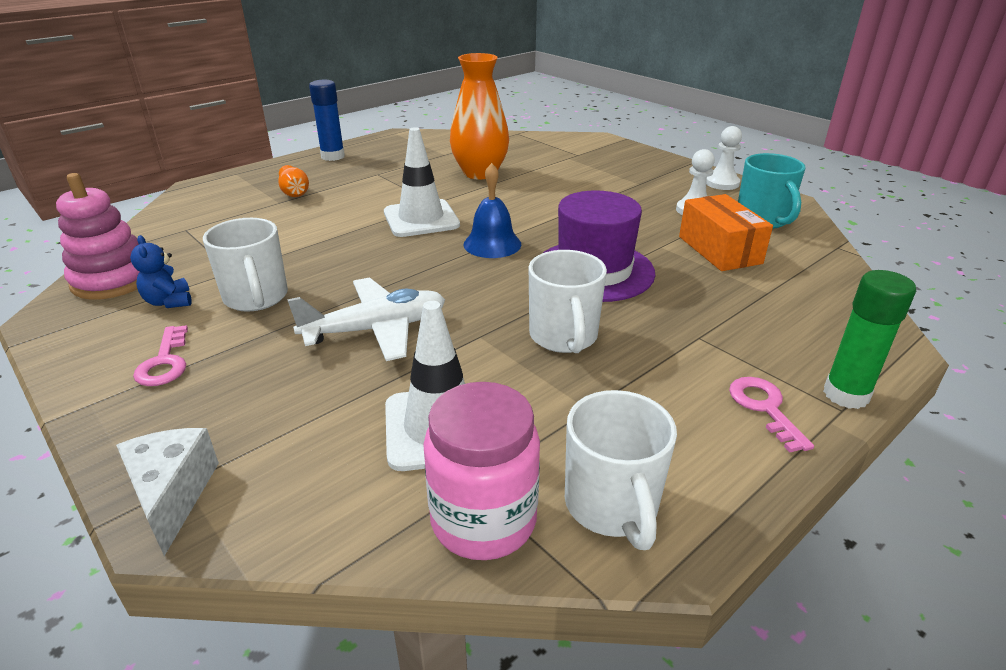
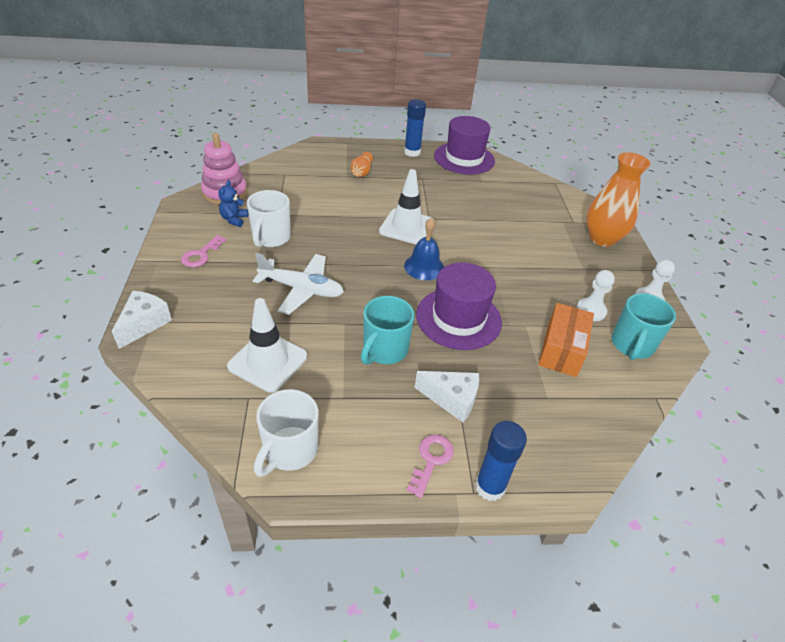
camera: 35 degrees right, 10 degrees up
(399, 143) = (464, 158): none -> purple hat
(480, 173) = (484, 207): orange vase -> orange vase (602, 238)
(483, 520) = (233, 417): pink jar -> none
(563, 337) = (384, 350): white mug -> turquoise mug
(697, 342) = (452, 400): none -> white cheese
(846, 395) = (490, 487): green glue stick -> blue glue stick

